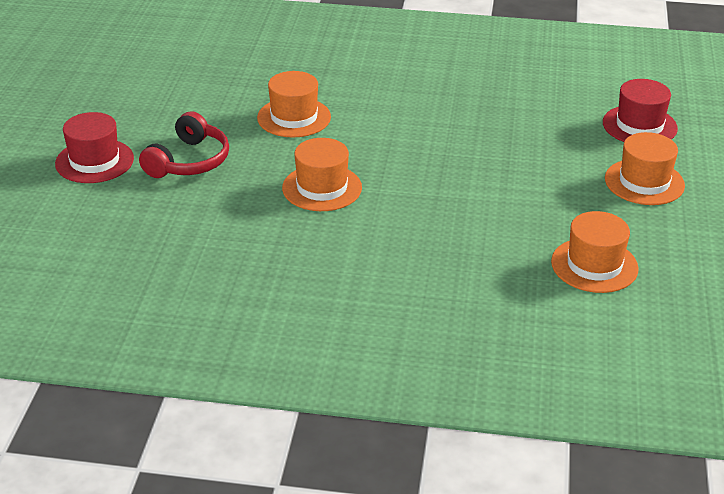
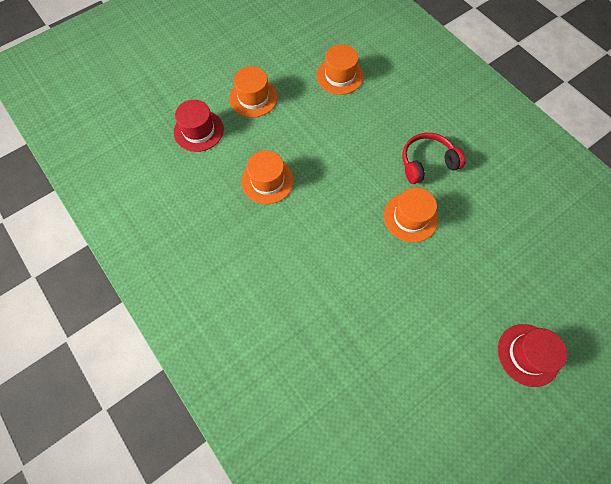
camera: 135 degrees left, 30 degrees up
(189, 161) = (467, 303): red headphones -> red headphones (427, 163)
(294, 117) = (368, 295): orange hat -> orange hat (267, 181)

